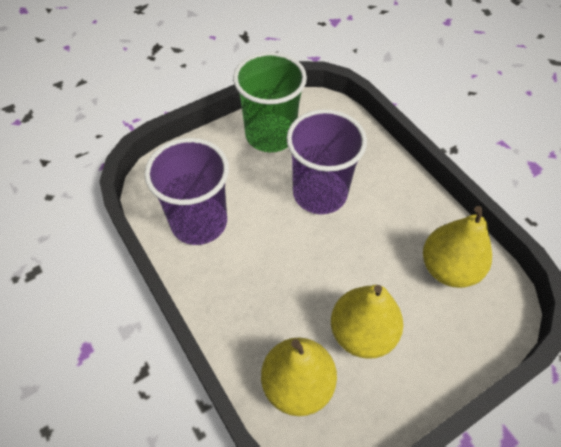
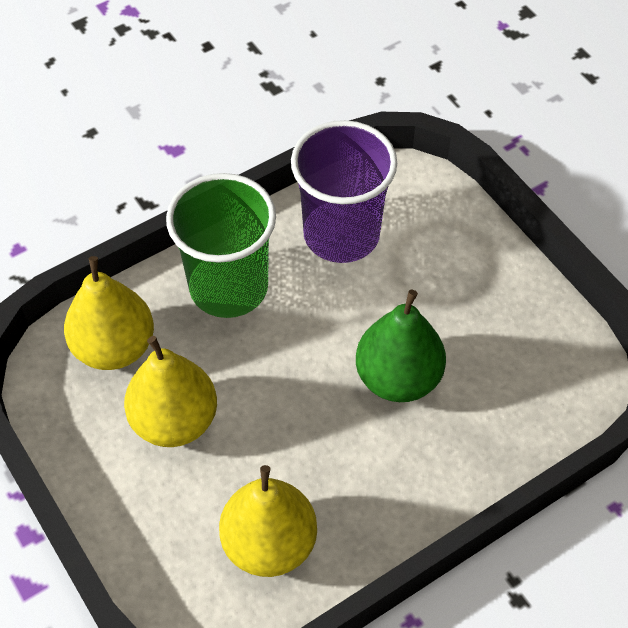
camera: 90 degrees right, 0 degrees up
(270, 135) = (508, 313): green cup -> green cup (228, 287)
(320, 193) = (398, 378): purple cup -> green pear

